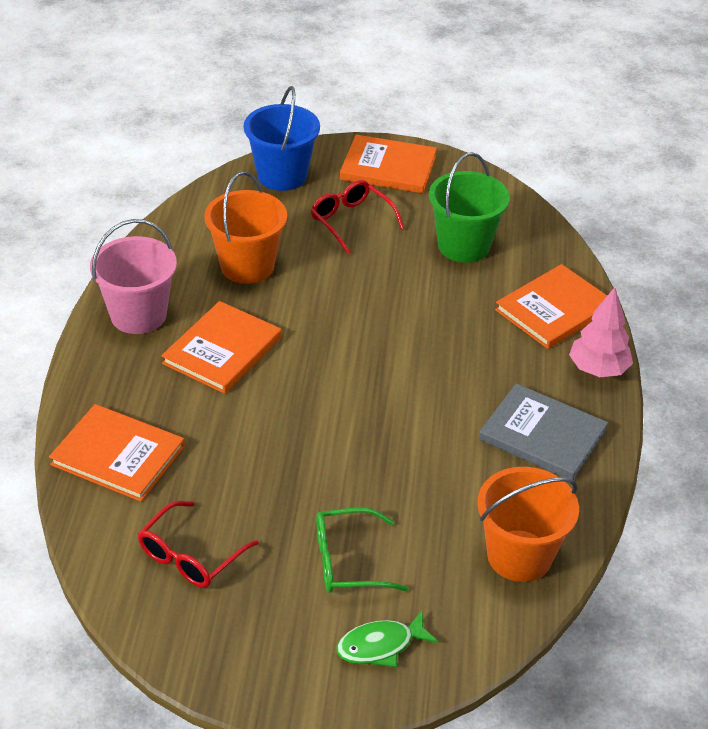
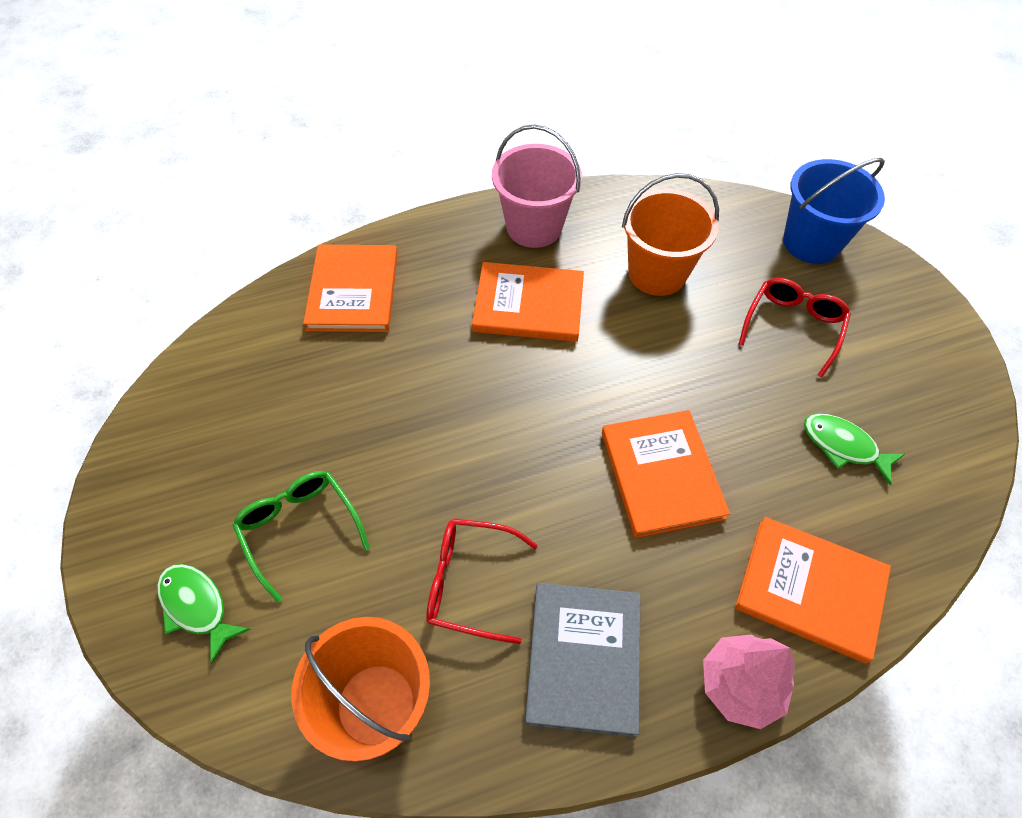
camera: 65 degrees right, 15 degrees up
(190, 556) = (256, 395): red glasses -> red glasses (469, 582)
(388, 167) = (909, 323): orange book -> orange book (661, 474)
(463, 246) = (843, 446): green bucket -> green fish

